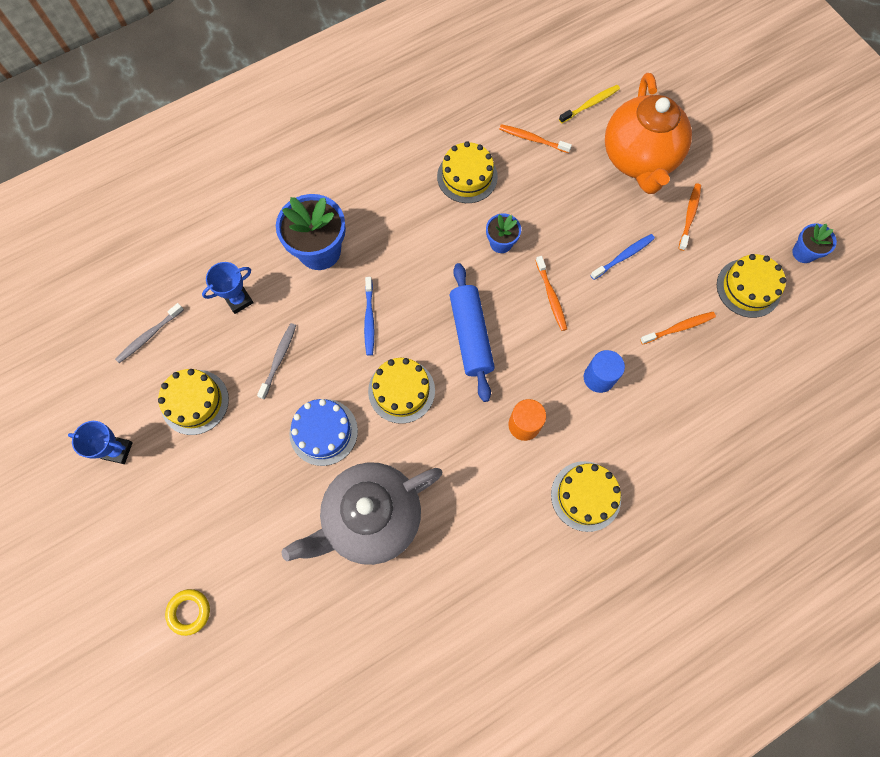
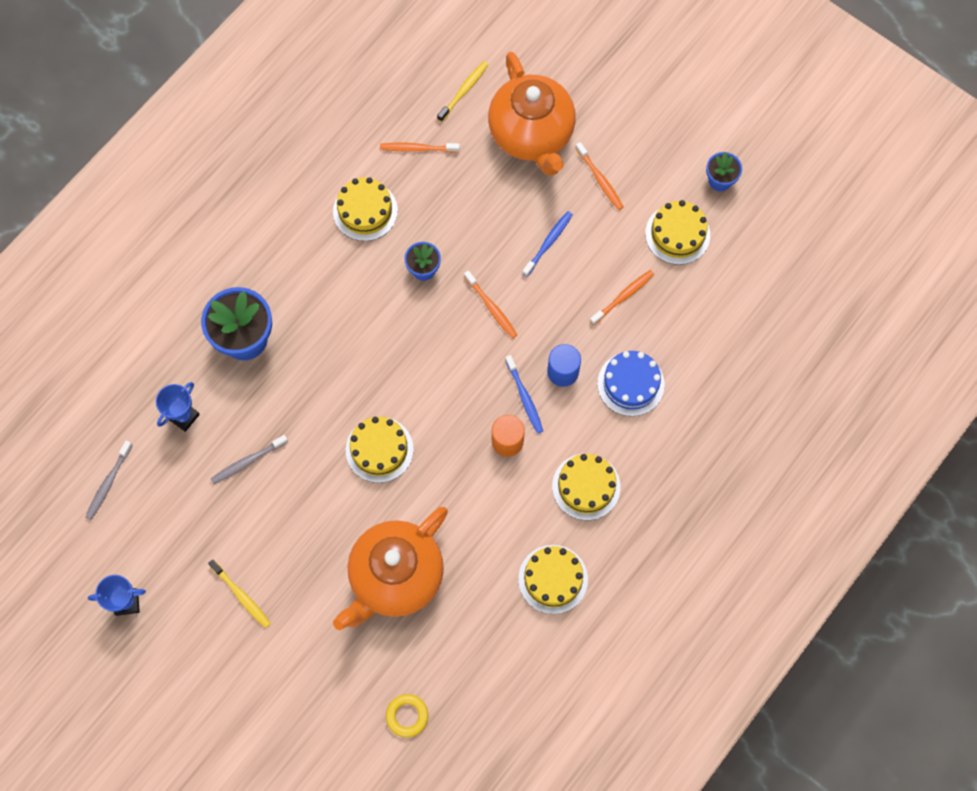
camera: 20 degrees left, 0 degrees up
(189, 612) = (259, 720): yellow ring -> yellow ring (407, 716)
(195, 402) = (182, 530): yellow cake -> yellow cake (553, 579)
(222, 482) = (241, 595): none -> yellow toothbrush
(279, 360) = (248, 461): grey toothbrush -> grey toothbrush turned 120 degrees counterclockwise
(323, 432) = (319, 515): blue cake -> blue cake (630, 384)
(369, 319) = (321, 391): blue toothbrush -> blue toothbrush (524, 397)
(371, 518) = (395, 577): grey teapot -> orange teapot
(471, 335) = (427, 373): blue rolling pin -> none
(689, 216) = (600, 179): orange toothbrush -> orange toothbrush turned 150 degrees clockwise

